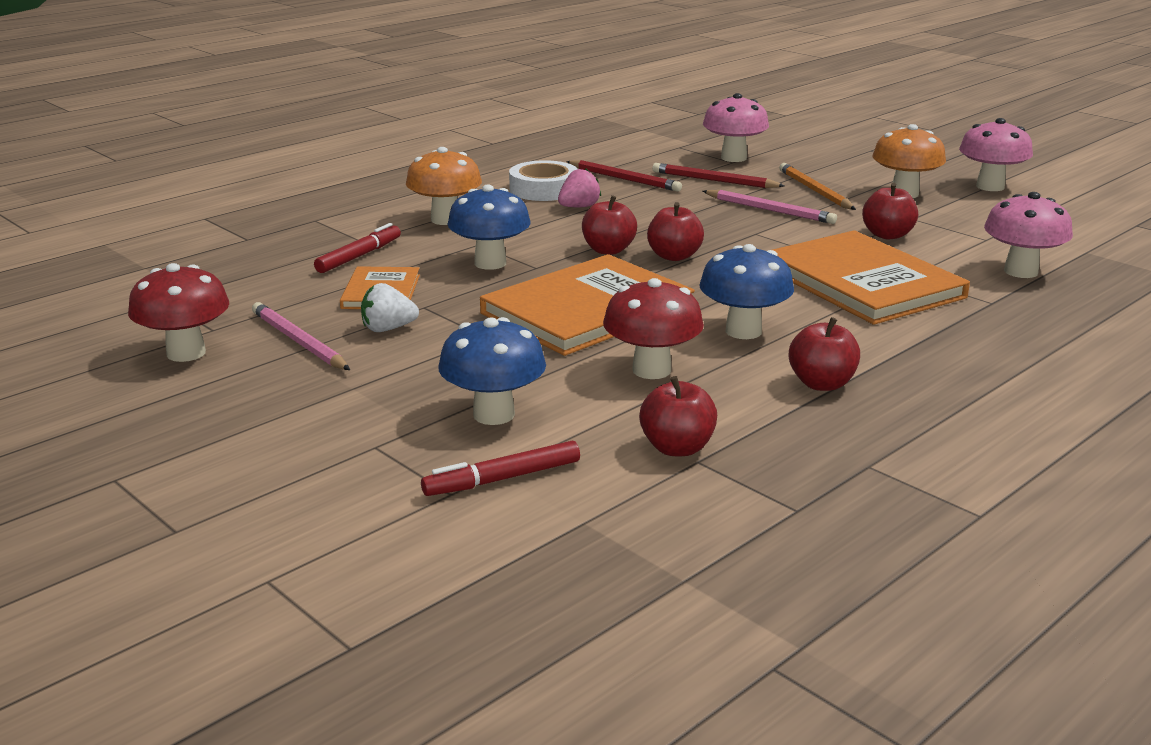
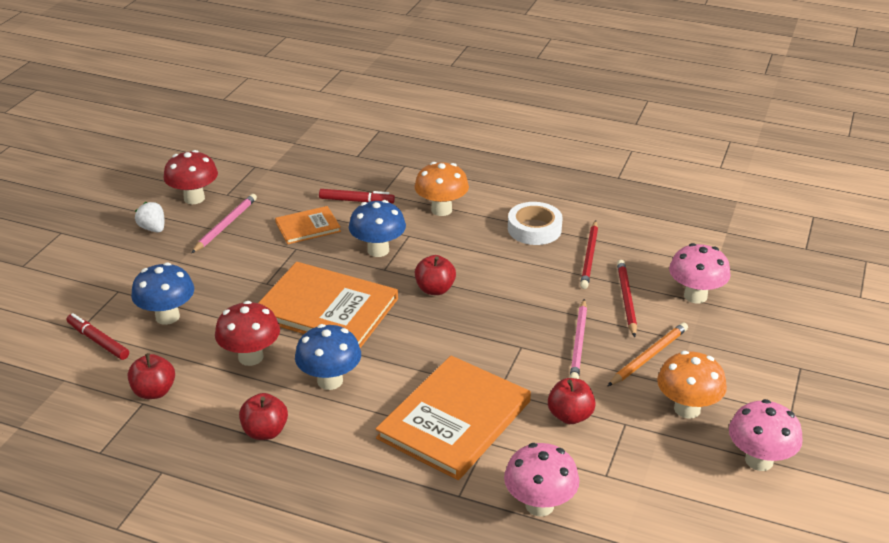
camera: 65 degrees right, 10 degrees up
(388, 329) = (257, 247): white strawberry -> white strawberry (153, 229)
(579, 207) = (510, 254): pink strawberry -> none
(674, 256) = (444, 320): red apple -> none

